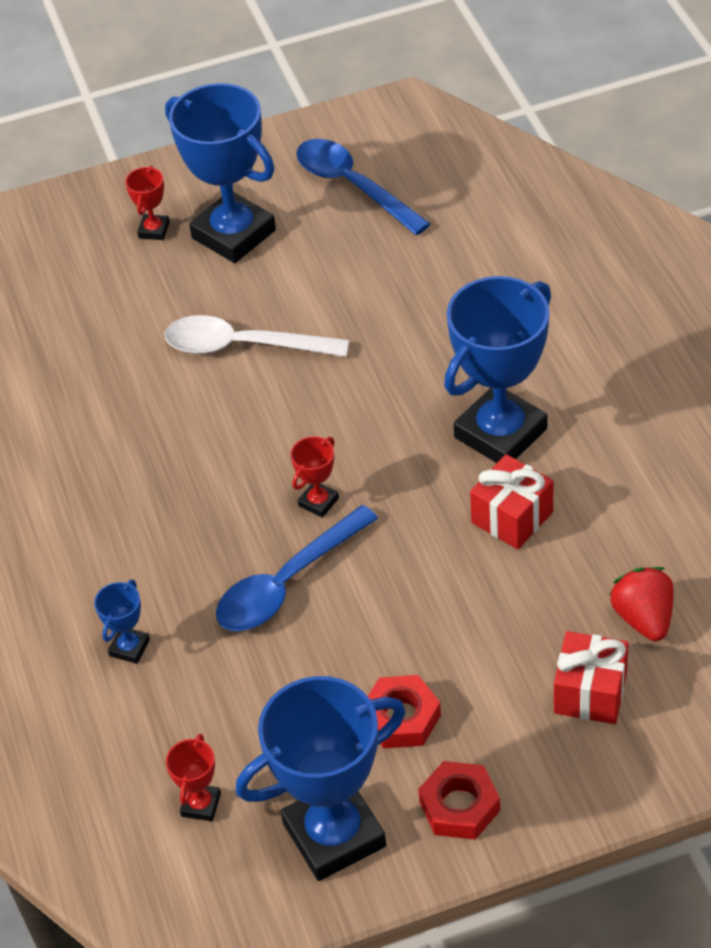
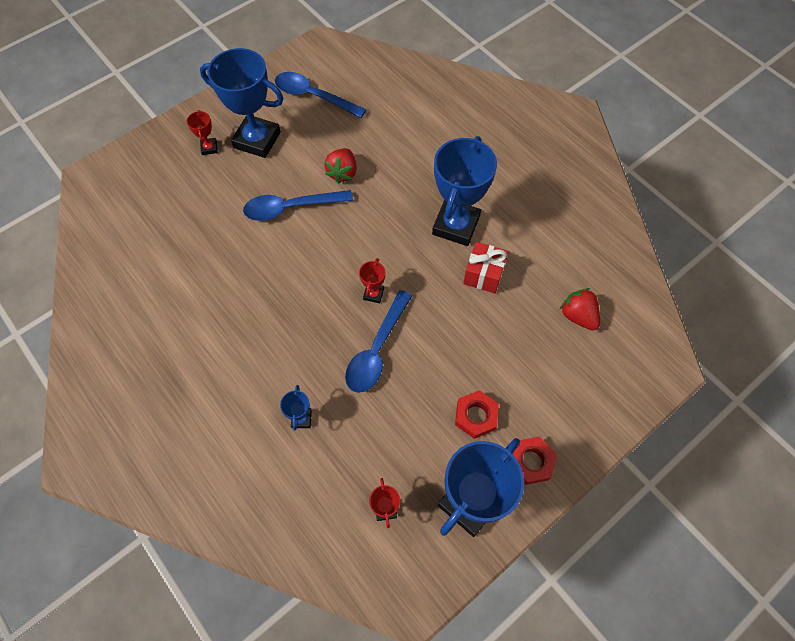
camera: 25 degrees left, 15 degrees up
(243, 346) = (291, 208): white spoon -> blue spoon
(349, 312) = (343, 173): none -> red strawberry
(590, 692) = (570, 369): red gift -> none

